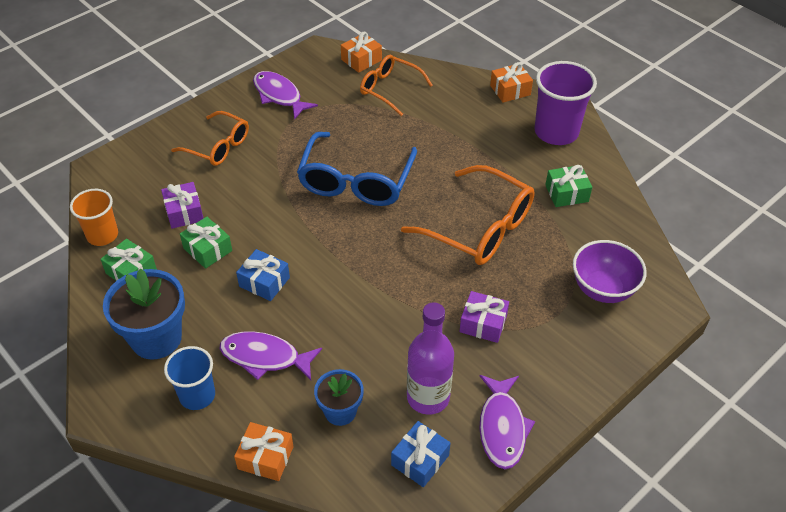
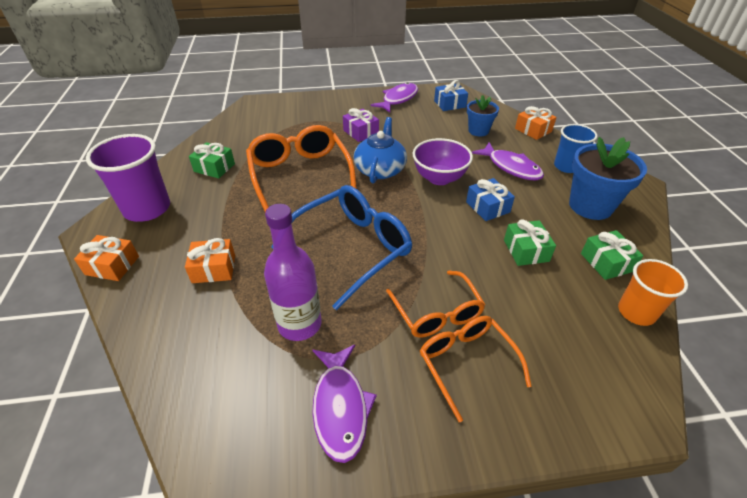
camera: 145 degrees left, 5 degrees down
(184, 212) = (538, 296): purple gift -> none
(361, 60) = (184, 409): orange gift -> orange gift (214, 268)
(389, 89) = (210, 336): orange glasses -> orange glasses (437, 313)
(407, 275) = (380, 169): none -> blue teapot
(428, 397) = (424, 119): purple bottle -> purple bottle (299, 324)
(603, 289) = (275, 120): purple bowl -> purple bowl (439, 178)

